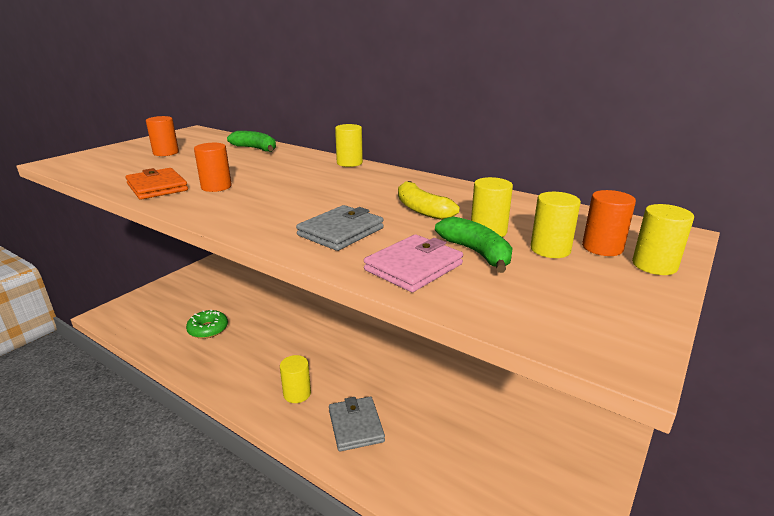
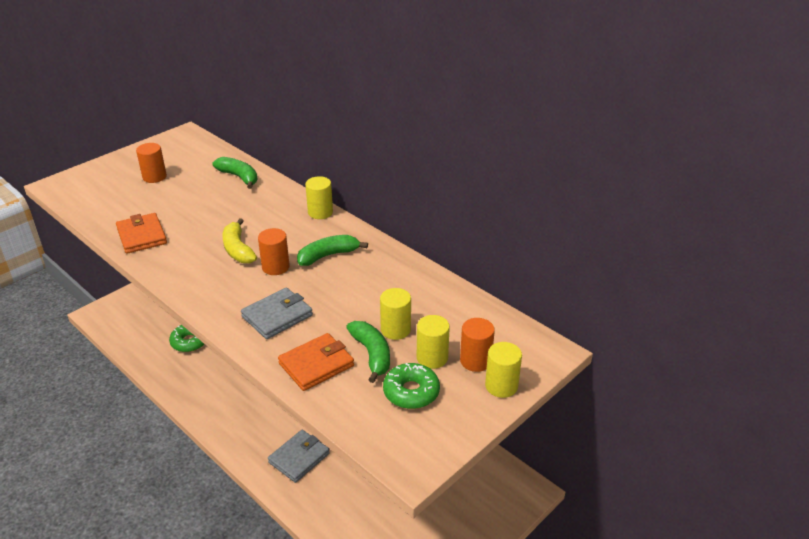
camera: 10 degrees right, 10 degrees up
(216, 187) = (191, 241): orange cylinder -> orange cylinder (275, 267)
(297, 394) = (256, 420): yellow cylinder -> none
(356, 426) = (299, 458): grey wallet -> grey wallet turned 45 degrees clockwise
(374, 187) = (328, 255): none -> green banana
(413, 267) = (316, 365): pink wallet -> orange wallet
(421, 209) = (355, 294): yellow banana -> yellow banana (238, 249)
(552, 281) = (411, 392): none -> green donut

